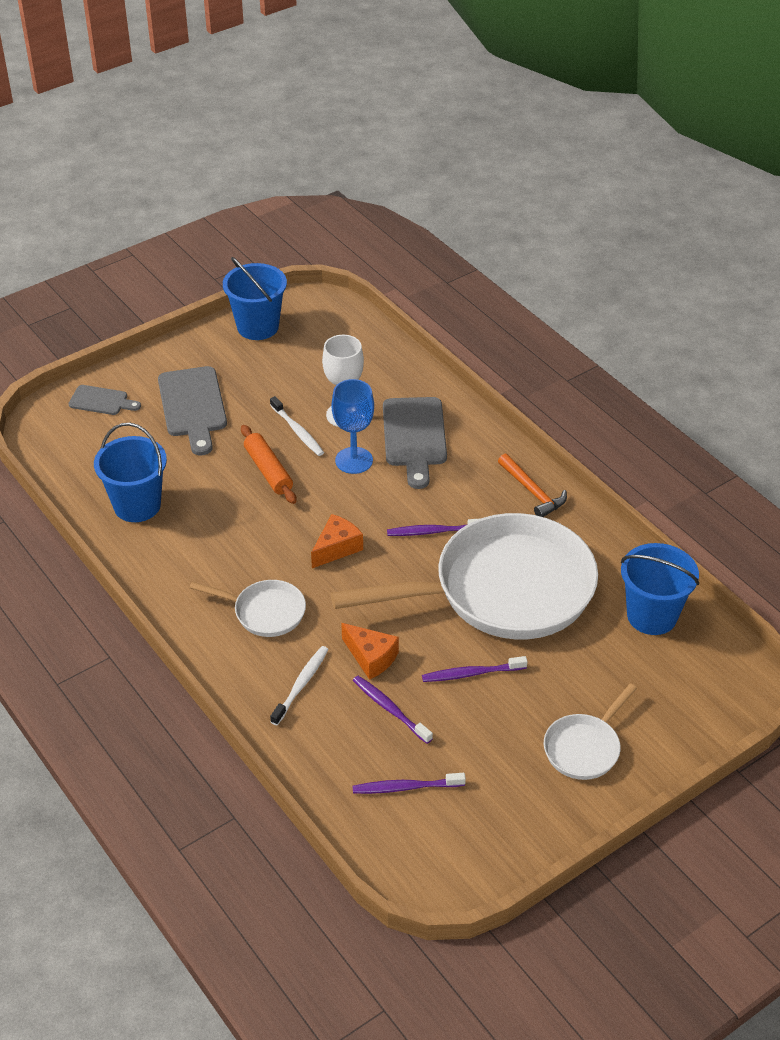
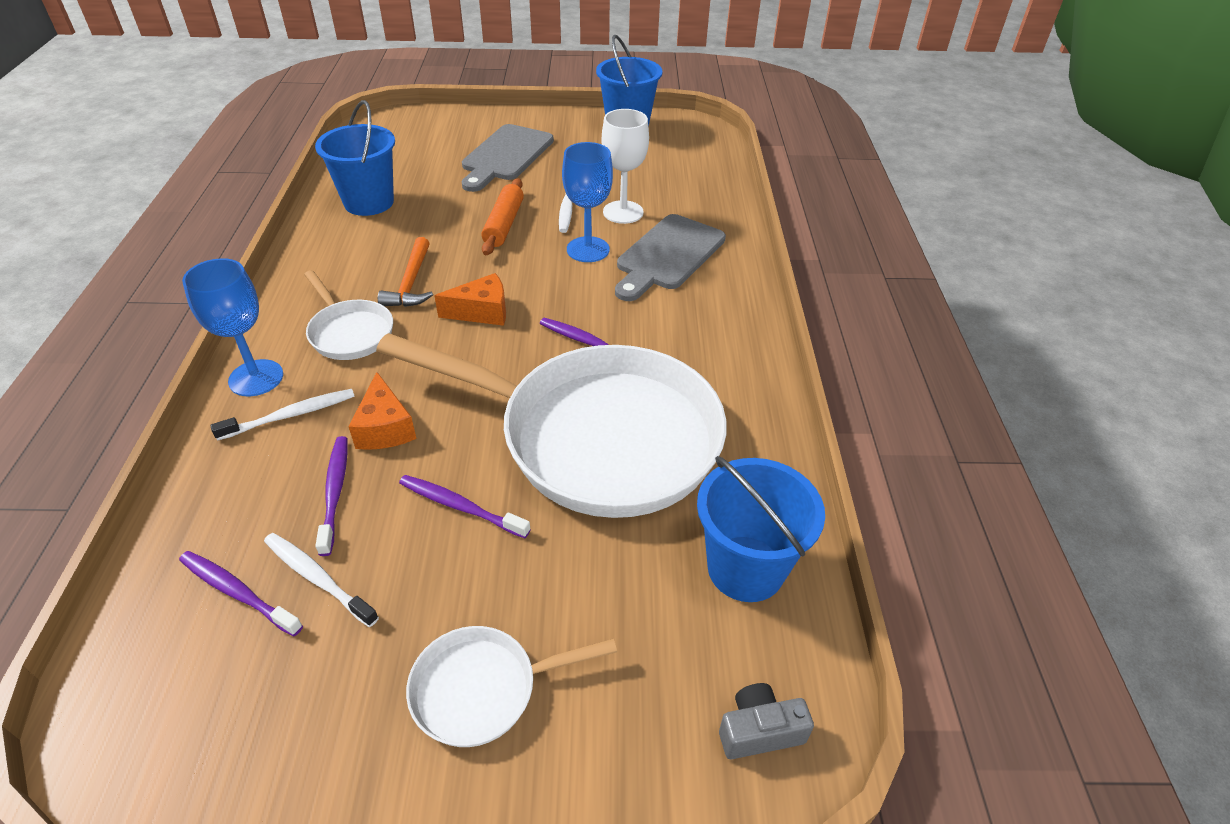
camera: 35 degrees right, 0 degrees up
(101, 401) = (443, 126): grey cutting board -> none
(244, 676) = (256, 378): none -> blue goblet
(440, 754) = (318, 578): none -> white toothbrush
(532, 492) = (737, 357): orange hammer -> orange hammer (411, 283)
(723, 685) = (759, 731): none -> grey camera

